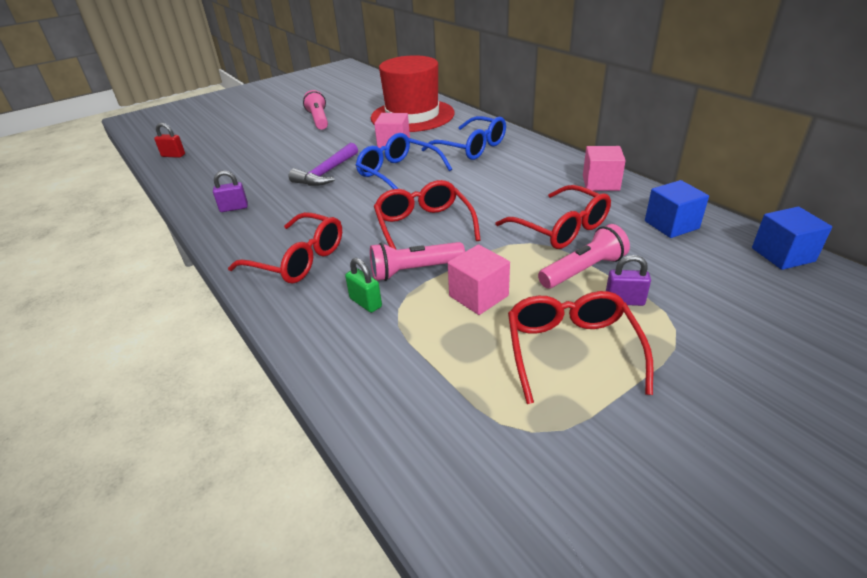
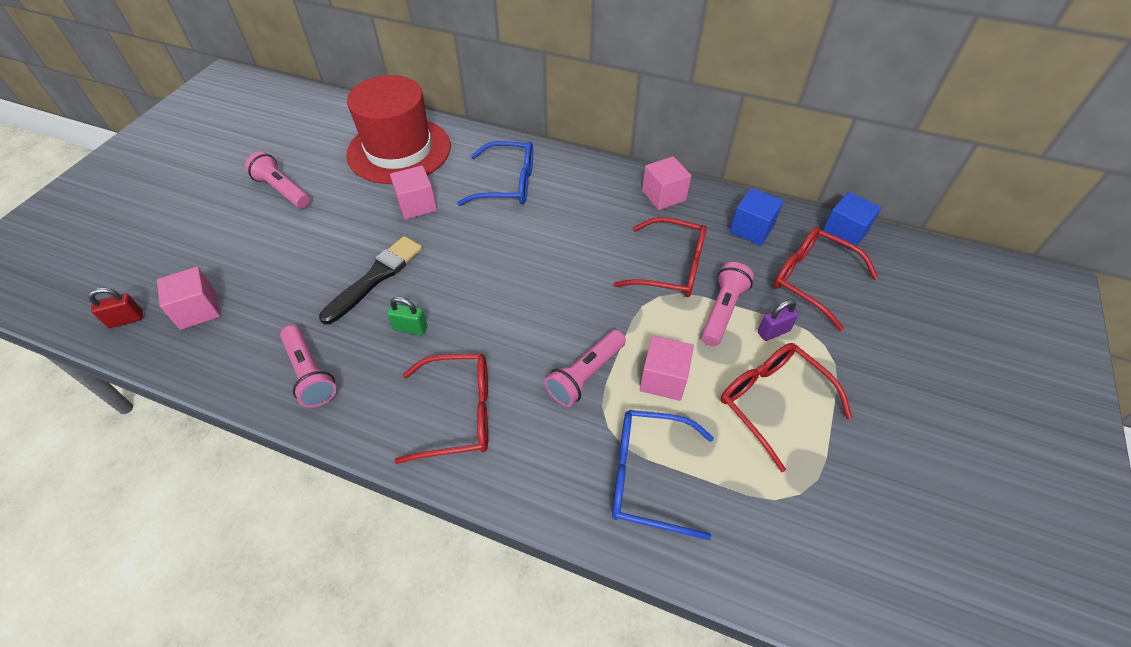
camera: 35 degrees left, 15 degrees up
(211, 161) = (198, 310): none -> pink cube
(234, 208) = (310, 374): purple padlock -> pink flashlight
(326, 173) = (376, 277): purple hammer -> black brush
(365, 303) = (574, 435): green padlock -> green padlock (410, 328)
(398, 173) = (460, 248): blue glasses -> blue glasses (649, 477)
(424, 227) = (549, 315): red glasses -> red glasses (812, 280)

